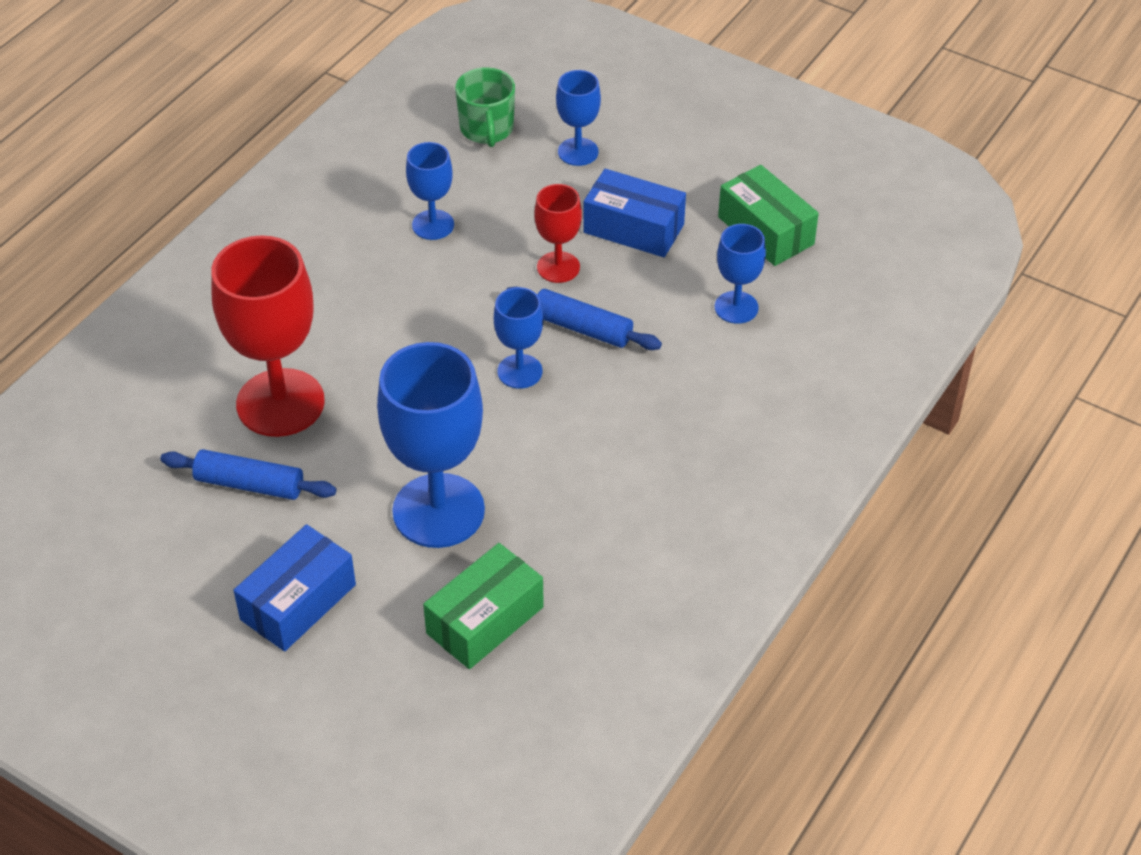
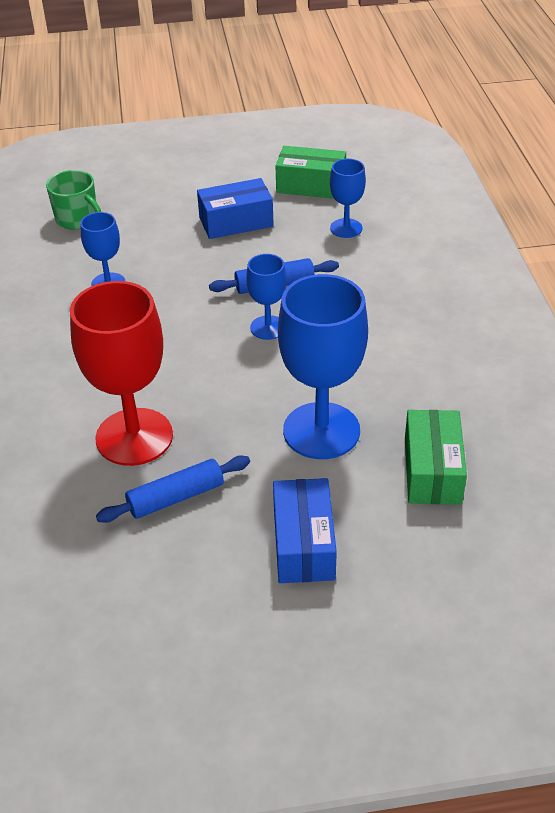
camera: 40 degrees left, 5 degrees down
(558, 267) = (218, 263): red goblet -> none
(578, 152) = (151, 203): blue goblet -> none

